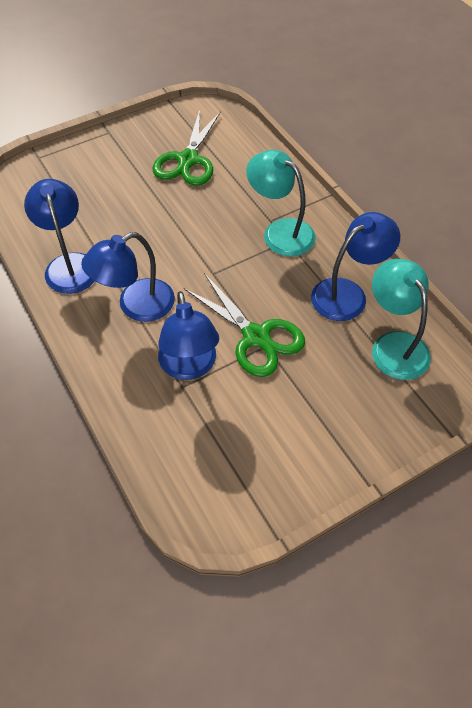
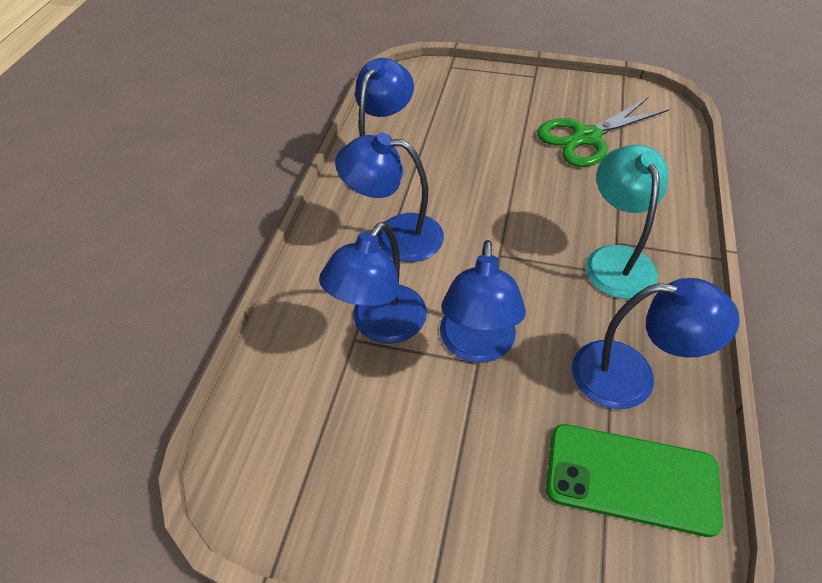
camera: 45 degrees right, 5 degrees down
(256, 336) = (476, 346): green scissors -> blue lamp
(394, 345) = (631, 478): turquoise lamp -> green phone

